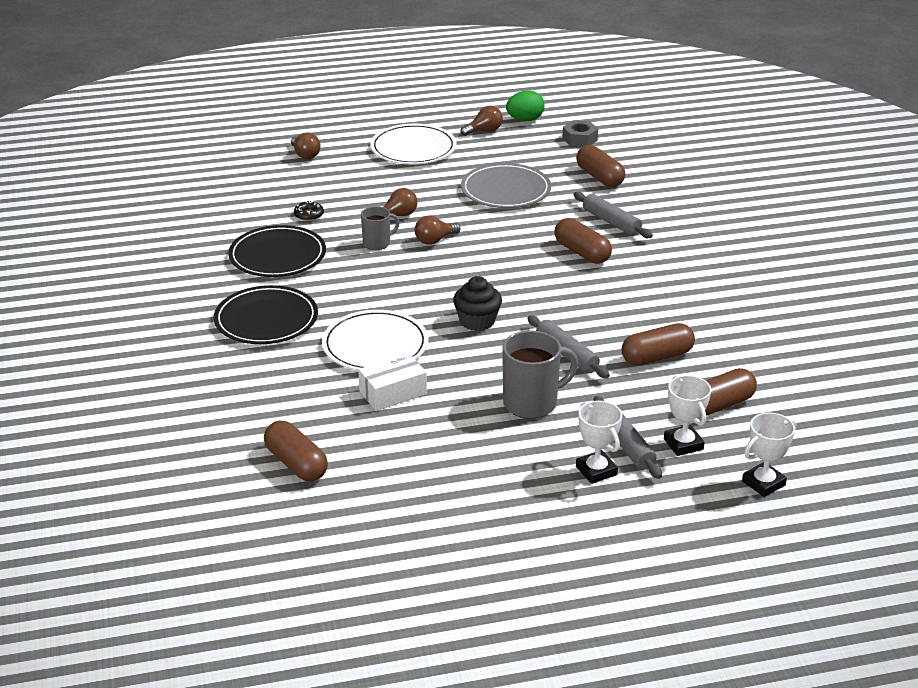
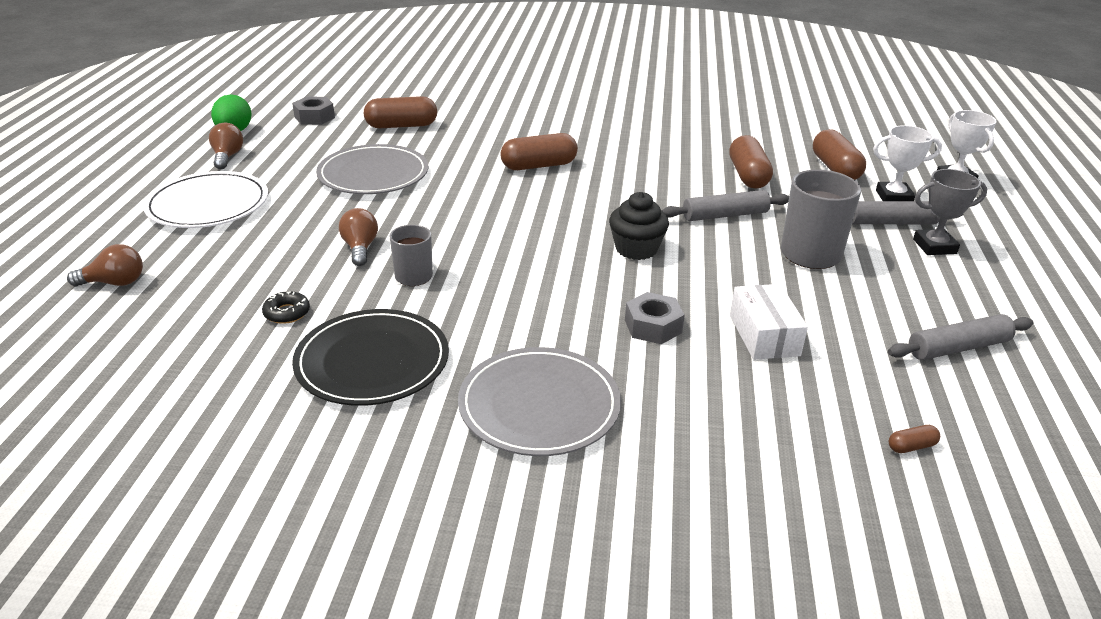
camera: 70 degrees left, 0 degrees up
(266, 319) = (539, 405): black plate -> grey plate
(296, 464) = (911, 446): brown capsule -> brown capsule, size x0.44
(375, 345) = (653, 326): white plate -> grey nut
(434, 240) = (441, 237): brown light bulb -> none
(596, 471) = (934, 246): white trophy -> grey trophy
(611, 222) = (493, 140): grey rolling pin -> grey rolling pin (958, 348)

